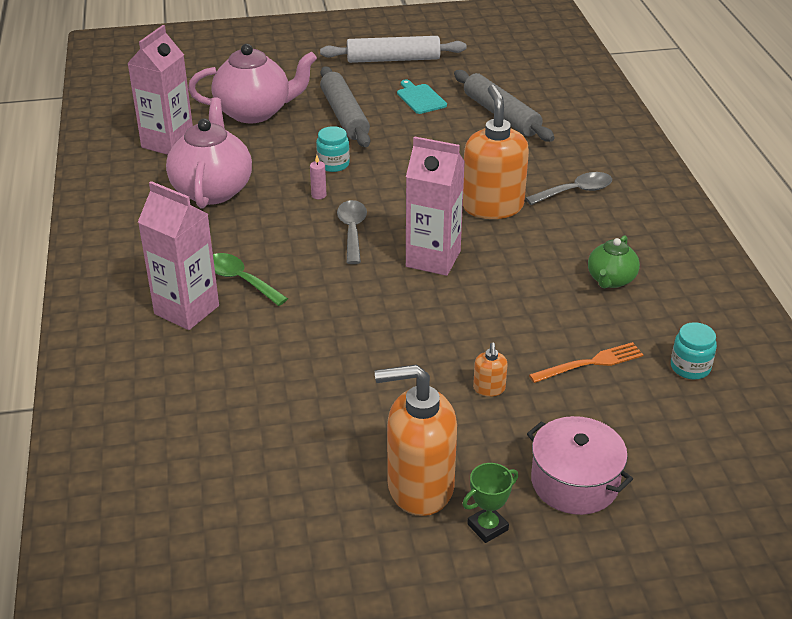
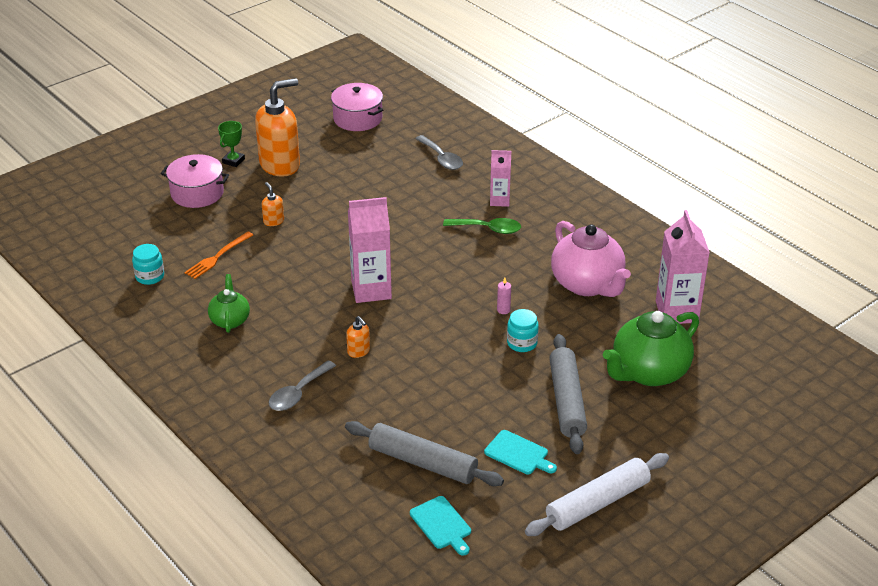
camera: 150 degrees right, 0 degrees up
(186, 310) = (499, 200): pink carton -> pink carton, size x0.58
(229, 537) = (357, 118): none -> pink pot
(255, 112) = (648, 372): pink teapot -> green teapot
(344, 116) = (566, 401): grey rolling pin -> grey rolling pin turned 45 degrees clockwise
(352, 230) = (449, 290): grey spoon -> grey spoon (441, 158)
(492, 206) = (359, 351): orange soap dispenser -> orange soap dispenser, size x0.42
(517, 80) = (442, 524): none -> turquoise cutting board

